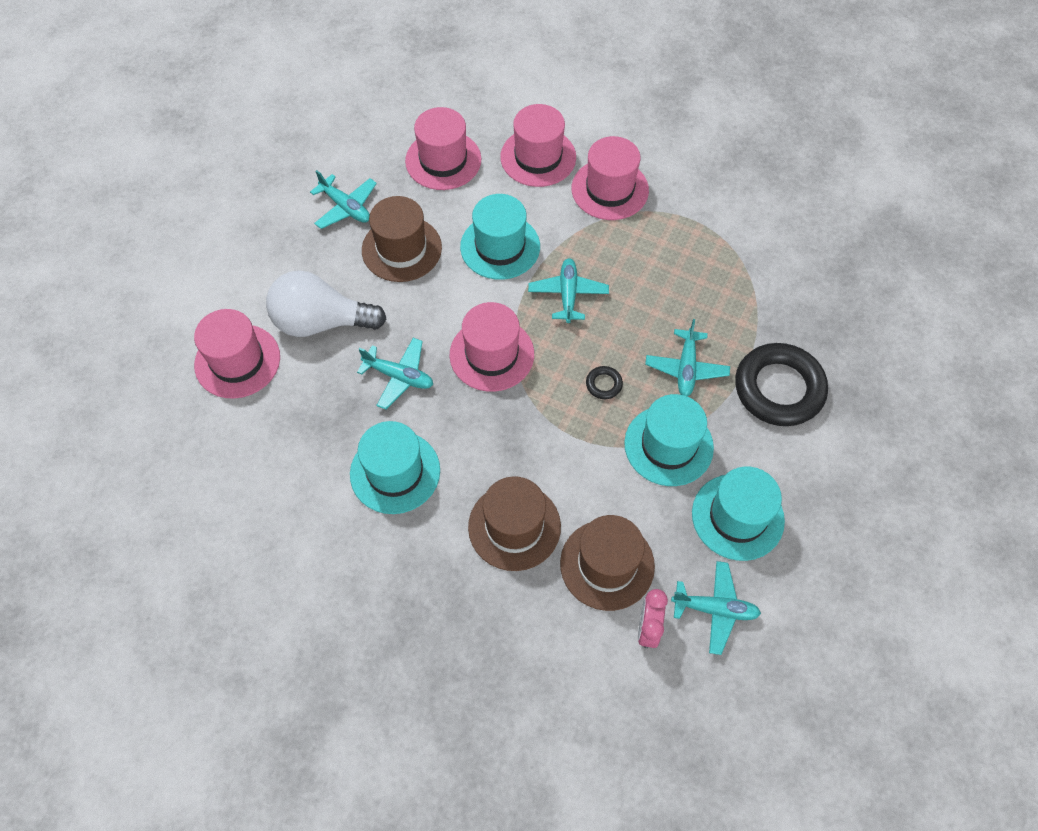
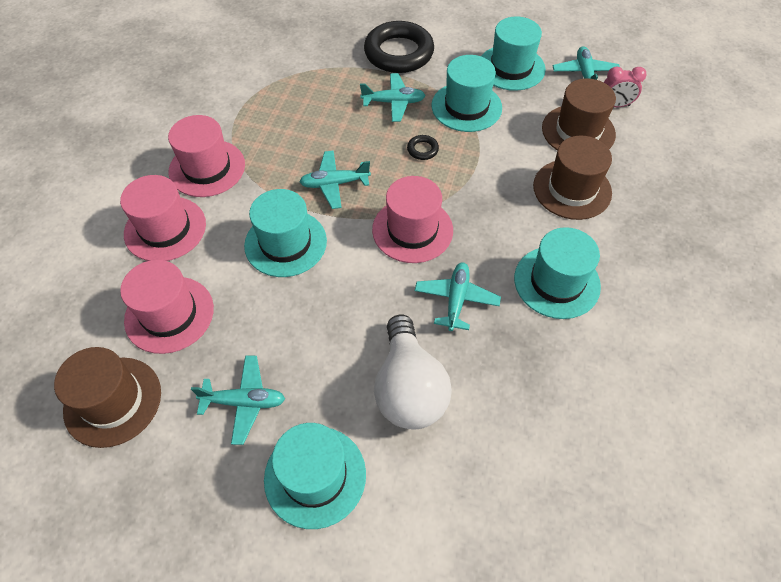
camera: 100 degrees left, 5 degrees down
(237, 361) = (481, 465): pink hat -> none
(269, 248) = (315, 476): none -> turquoise hat
(346, 207) = (244, 402): turquoise plane -> turquoise plane turned 60 degrees clockwise
(401, 249) = (299, 330): brown hat -> brown hat (113, 401)

